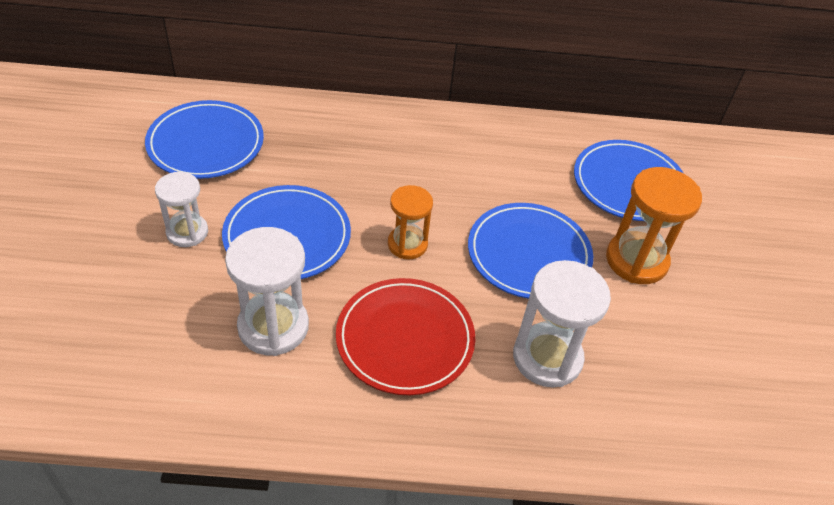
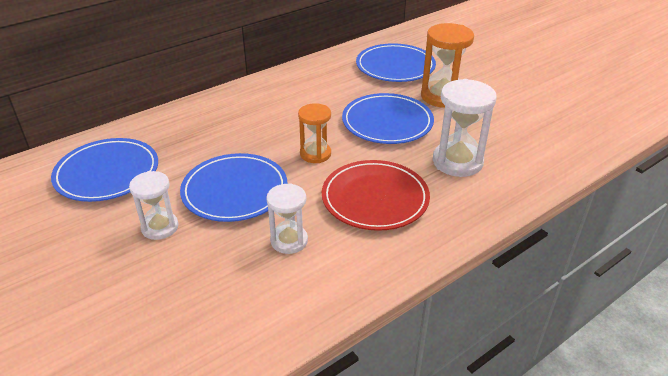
camera: 35 degrees left, 10 degrees down
(273, 327) = (289, 241): white hourglass -> white hourglass, size x0.64

